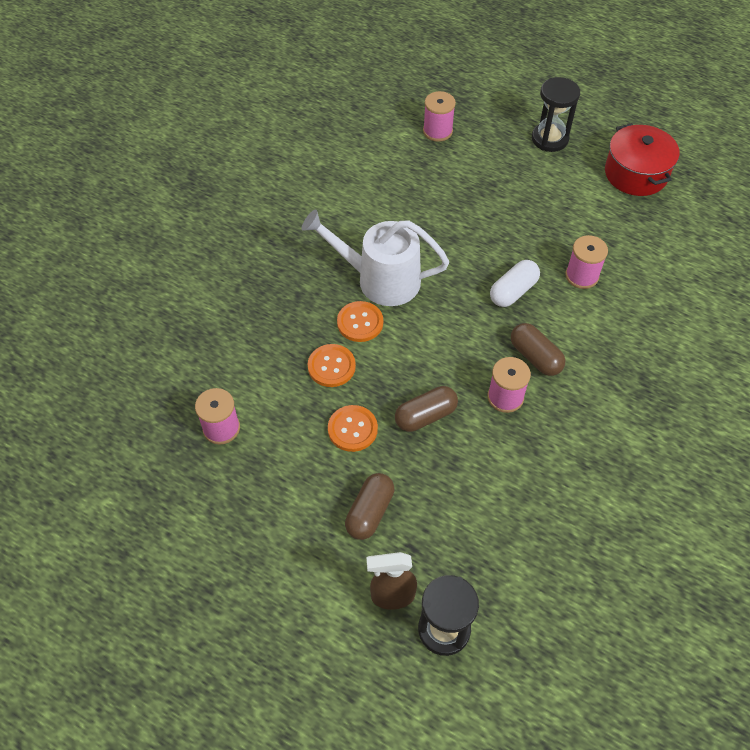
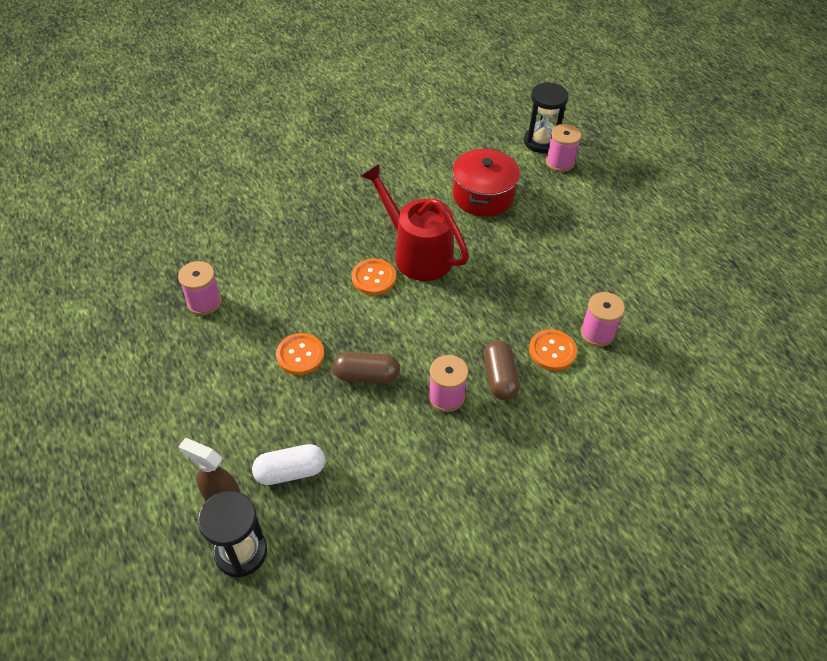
camera: 30 degrees right, 5 degrees down
(331, 366) = (323, 299): orange button -> orange button (552, 351)
(370, 512) = (260, 425): brown capsule -> none
(380, 280) = (417, 253): white watering can -> red watering can
(513, 291) = (523, 316): white capsule -> white capsule (290, 471)
(549, 139) = (658, 209): black hourglass -> black hourglass (541, 142)
(636, 173) = (719, 272): red pot -> red pot (483, 195)

